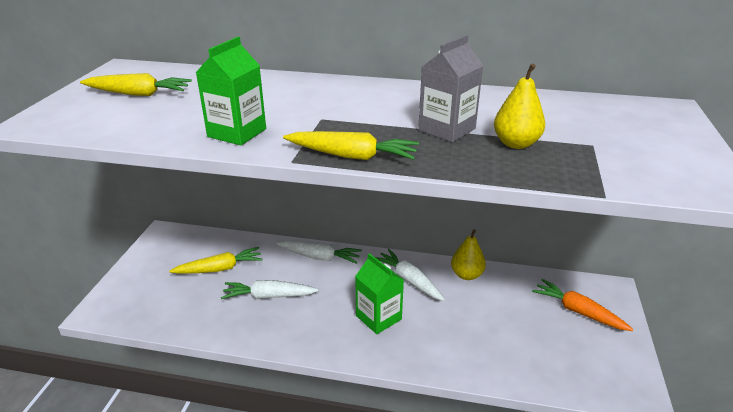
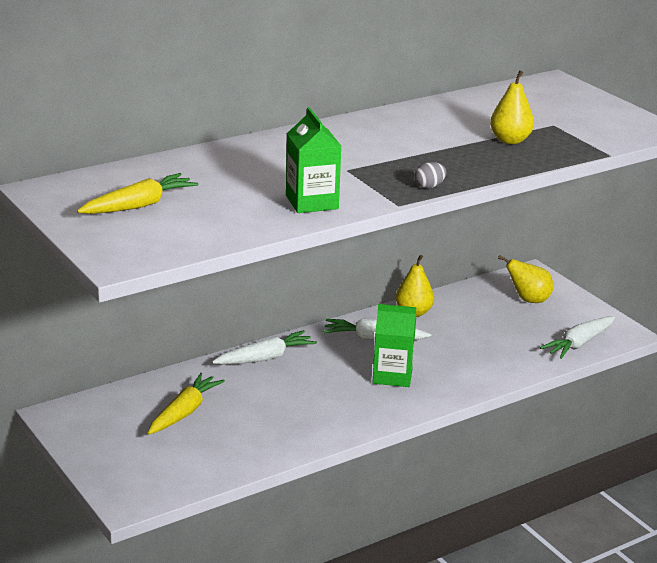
camera: 45 degrees left, 5 degrees down
(269, 296) = (273, 408): white carrot -> white carrot (579, 344)
(352, 156) = (429, 186): yellow carrot -> grey egg
(447, 129) = (450, 146): grey carton -> none
(578, 311) = (528, 300): orange carrot -> yellow pear

